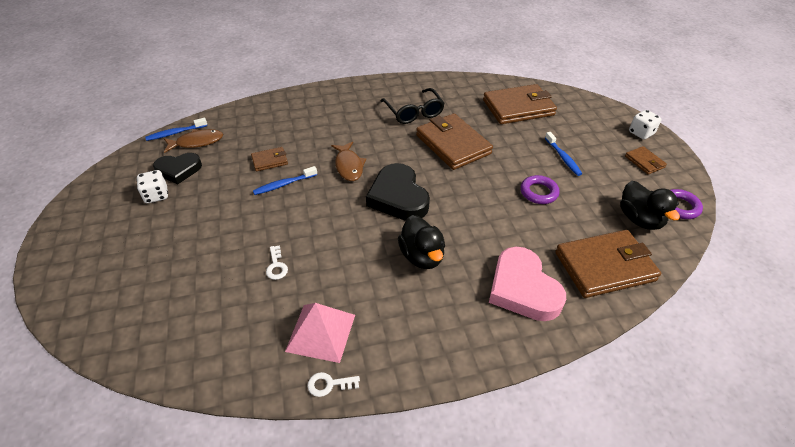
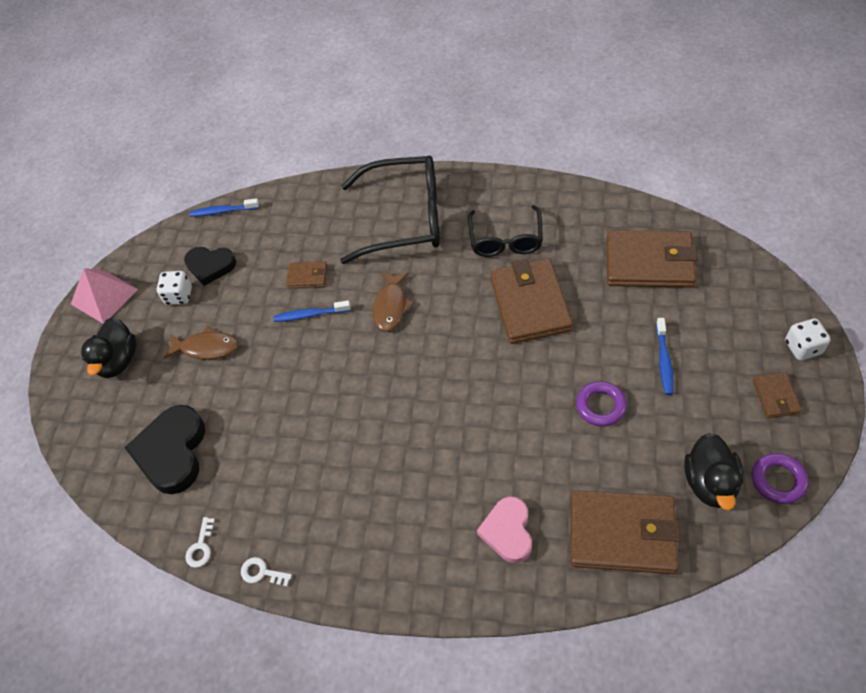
camera: 30 degrees right, 10 degrees up
(197, 142) = (241, 230): brown fish -> brown fish (207, 348)
(276, 266) = (264, 421): white key -> white key (201, 547)
(320, 333) = (276, 514): pink pyramid -> pink pyramid (104, 296)
(332, 113) = (405, 218): none -> black glasses
(398, 197) = (427, 366): black heart -> black heart (172, 452)
(422, 256) = (417, 454): black duck -> black duck (118, 361)
(523, 289) = (508, 531): pink heart -> pink heart, size x0.65

